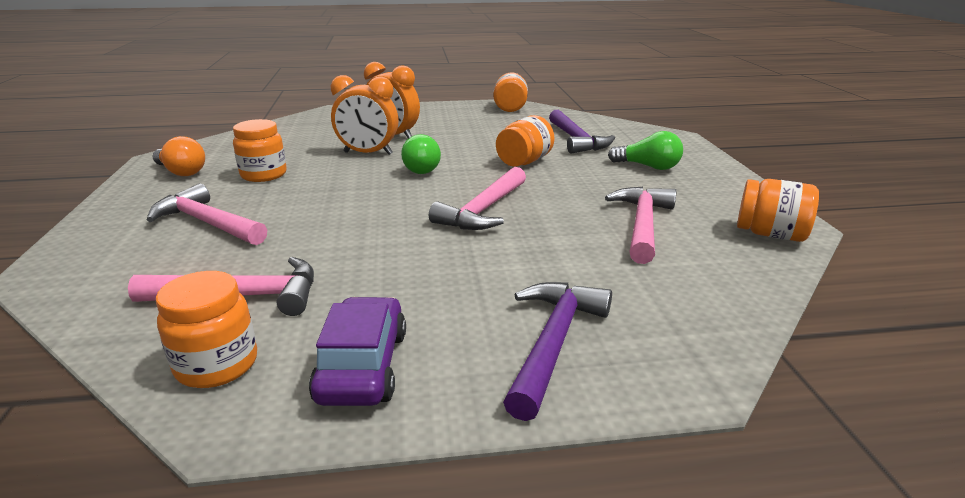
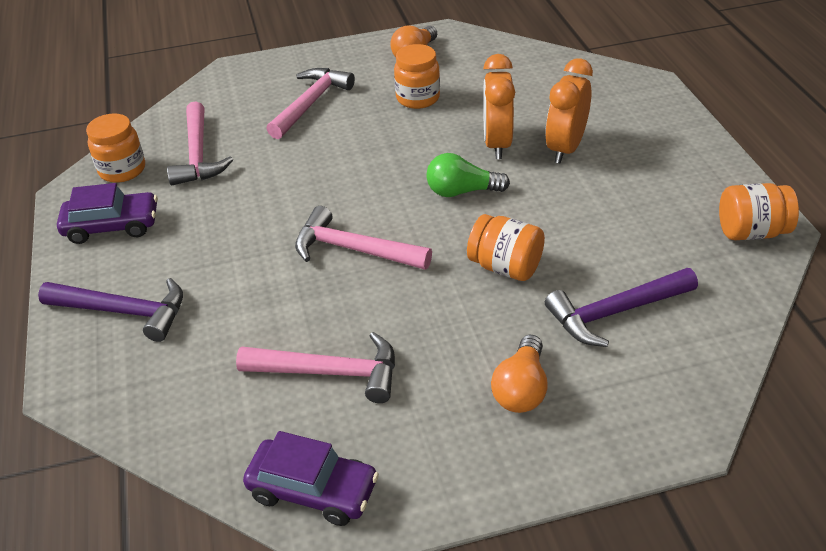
camera: 85 degrees right, 15 degrees up
(648, 167) = (521, 388): green light bulb -> orange light bulb
(770, 234) = (313, 490): orange jar -> purple car

